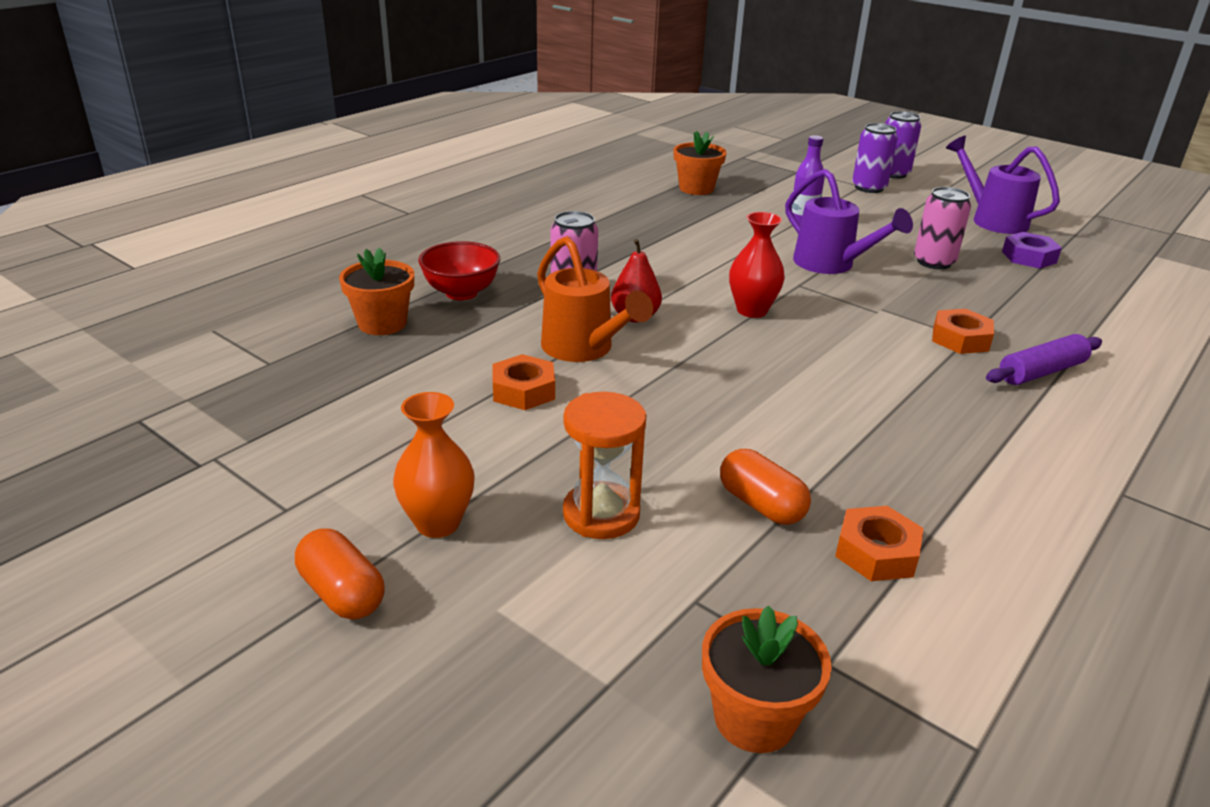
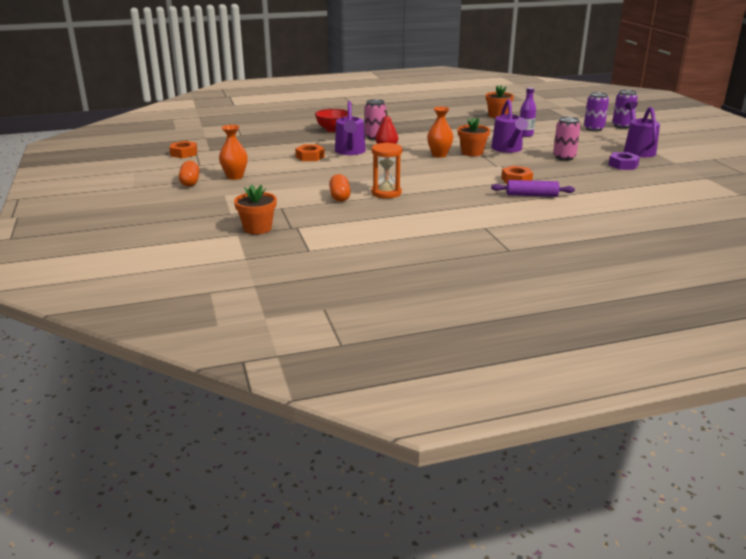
camera: 35 degrees right, 5 degrees down
(382, 323) = (291, 132): orange flower pot -> orange flower pot (472, 152)
(583, 349) = (350, 151): orange watering can -> purple watering can
(601, 514) = (285, 186): orange hourglass -> orange hourglass (386, 193)
(752, 310) = (439, 155): red vase -> orange vase
(876, 552) = (357, 214): orange nut -> orange nut (184, 153)

